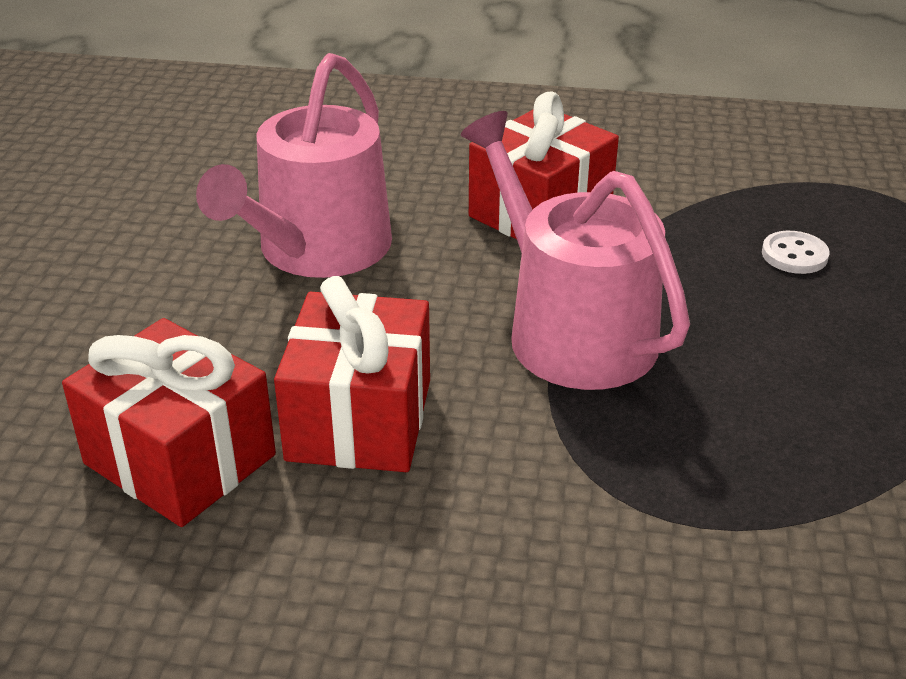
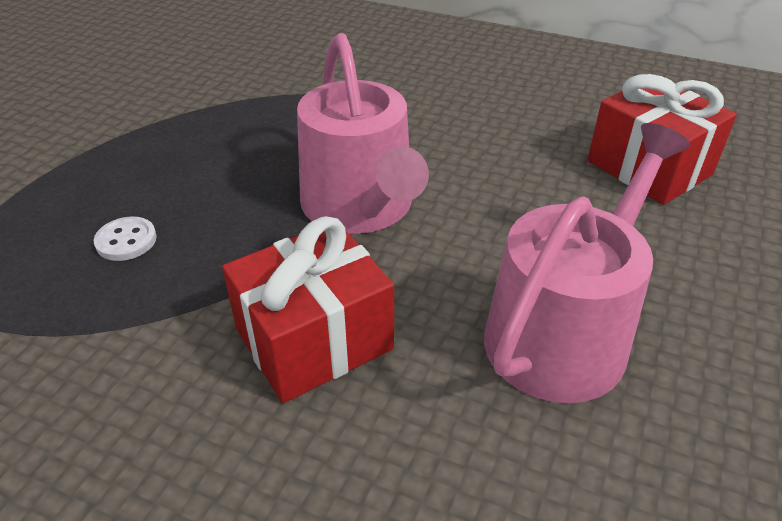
camera: 165 degrees left, 5 degrees up
(359, 419) = (532, 172): red gift -> none

